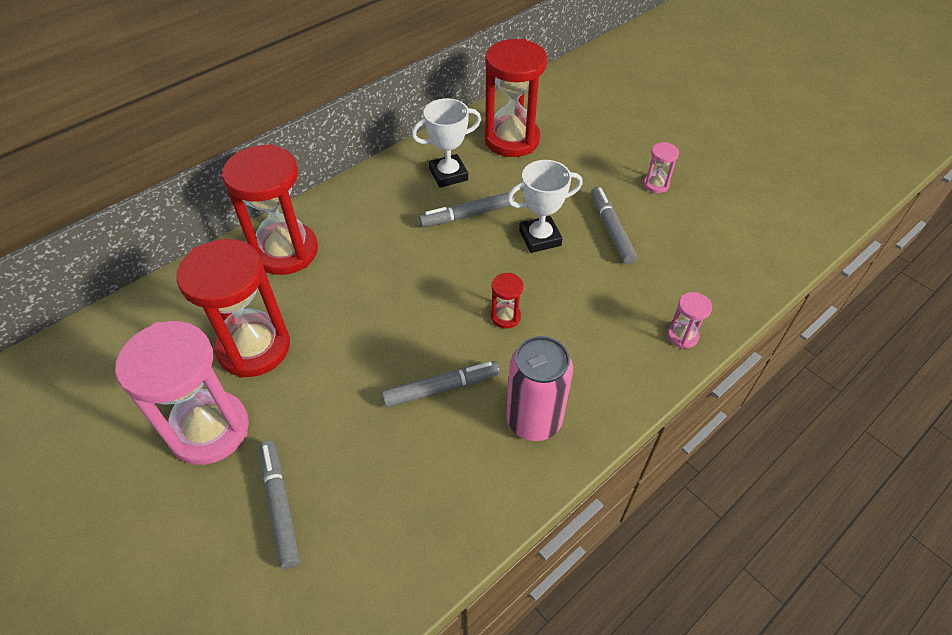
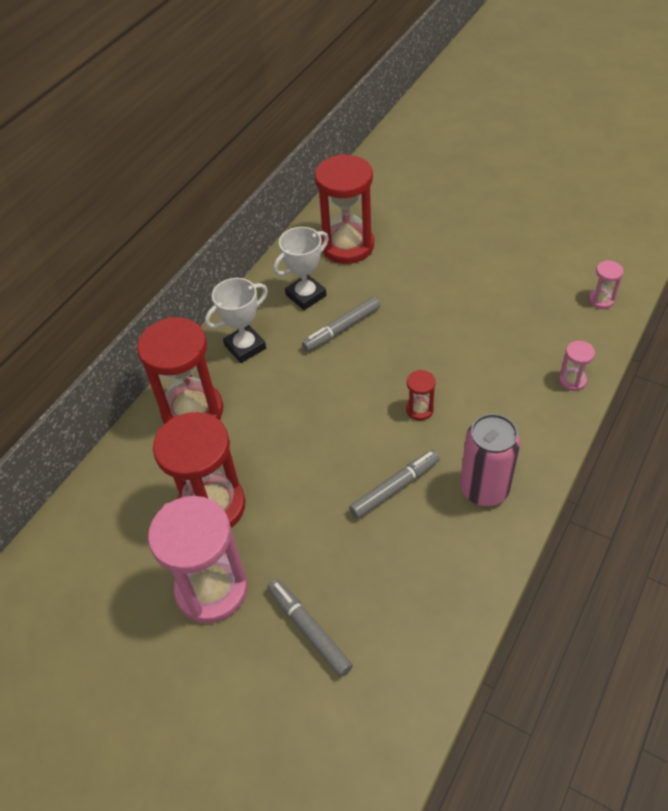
camera: 15 degrees left, 0 degrees up
(540, 238) = (415, 331): white trophy -> white trophy (245, 347)
(611, 229) = (473, 305): grey marker -> none
(656, 185) = (493, 253): pink hourglass -> pink hourglass (601, 300)

